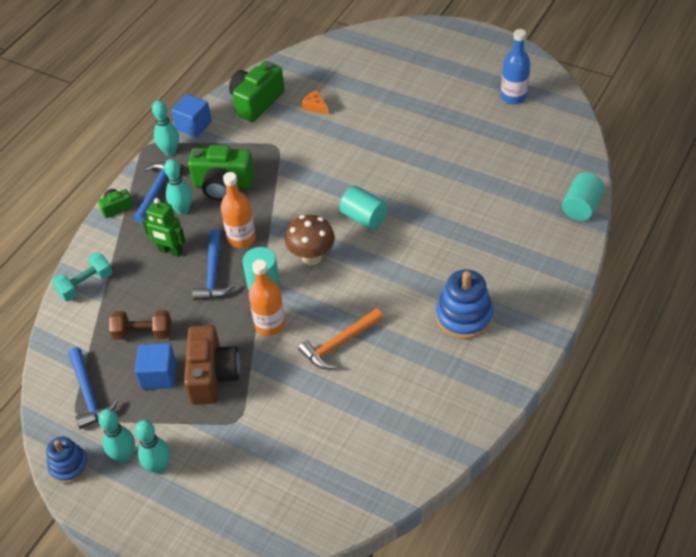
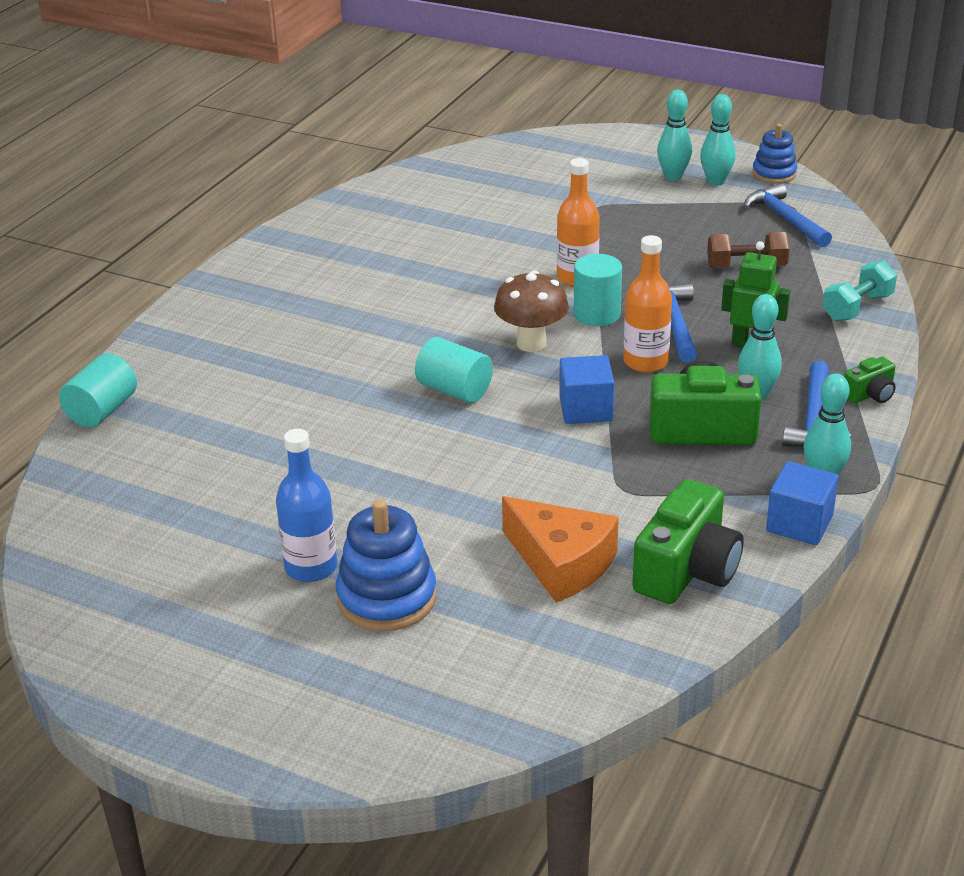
camera: 175 degrees right, 15 degrees down
(159, 375) = (706, 234): blue cube -> blue cube (586, 409)
(212, 375) = (638, 236): brown camera -> none
(315, 106) = (561, 563): orange cheese -> orange cheese, size x2.12
(339, 344) = (482, 264): orange hammer -> none
(464, 316) = (315, 291): blue stacking toy -> blue stacking toy (387, 598)
(513, 97) = (151, 587): blue bottle -> blue bottle (311, 567)

